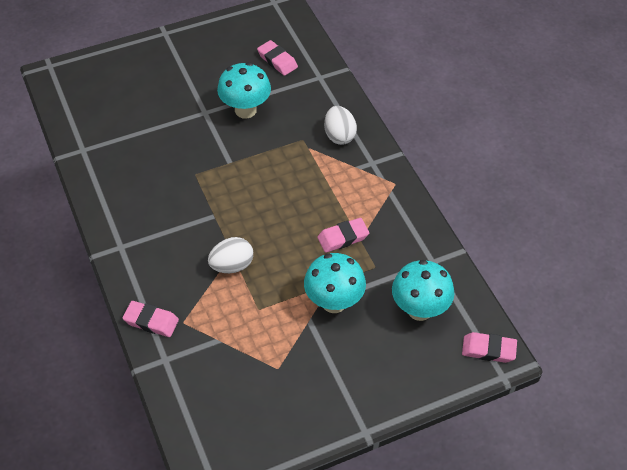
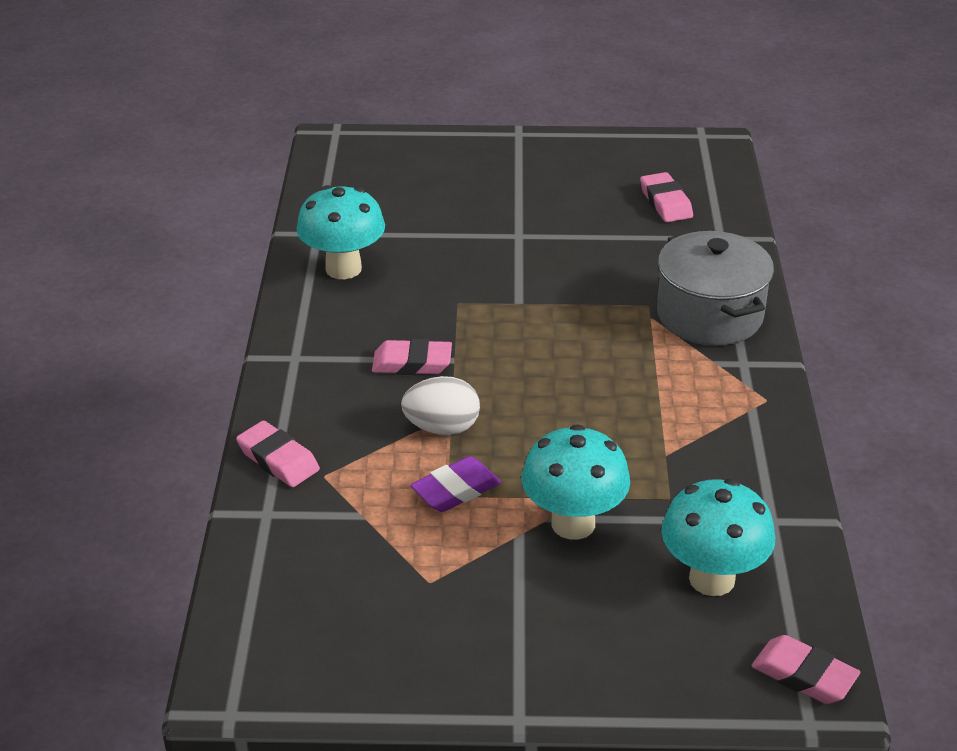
camera: 25 degrees right, 15 degrees down
(245, 110) = (581, 248): turquoise mushroom -> turquoise mushroom (343, 268)
(261, 304) = (456, 490): none -> purple eraser
(339, 136) = (709, 315): white egg -> grey pot
(343, 237) = (638, 444): pink eraser -> pink eraser (412, 363)

